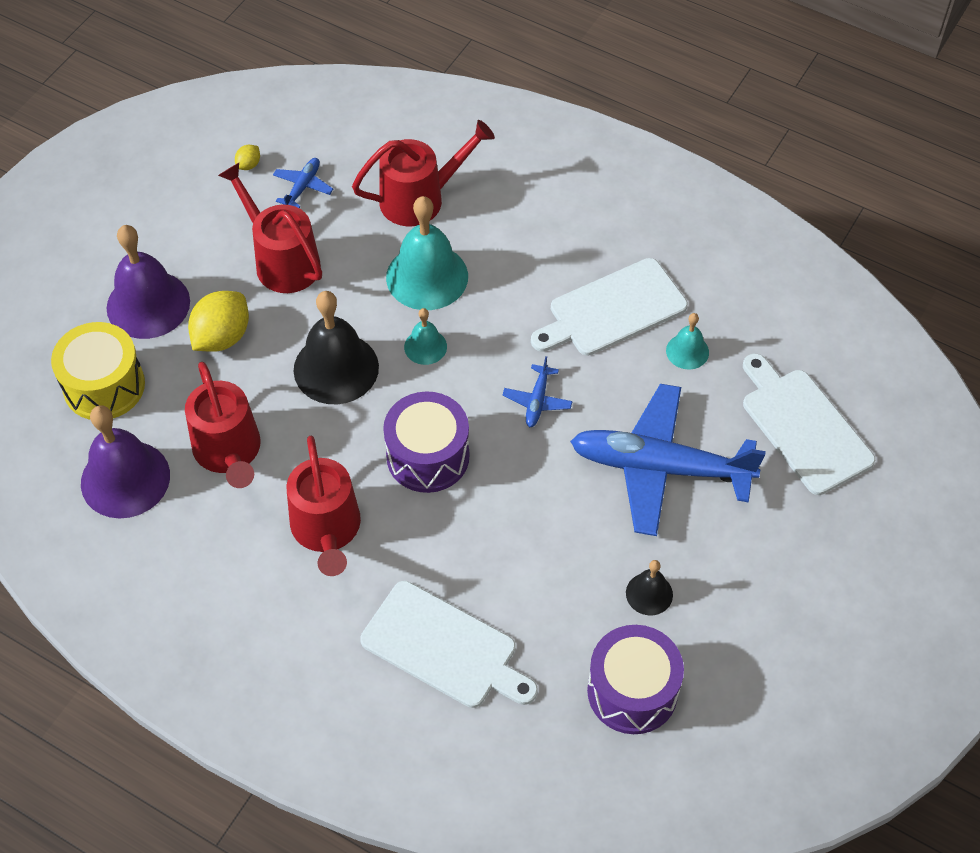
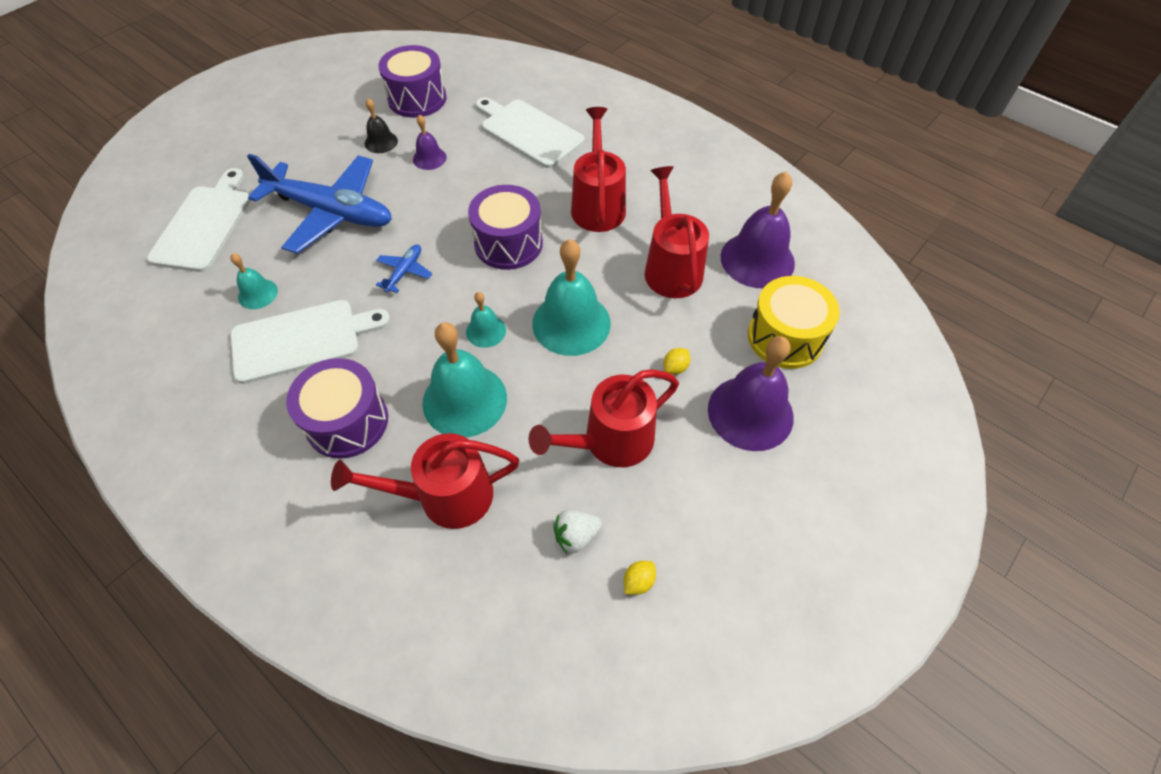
camera: 170 degrees left, 0 degrees up
(222, 337) = (675, 367): yellow lemon -> yellow lemon, size x0.46
(281, 260) = (610, 441): red watering can -> red watering can turned 90 degrees clockwise
(303, 187) = (576, 536): blue plane -> white strawberry
(336, 368) = (571, 323): black bell -> turquoise bell
(531, 243) = (347, 421): none -> purple drum
(570, 575) = (429, 158): none -> purple bell
(803, 427) = (204, 224): white cutting board -> white cutting board turned 150 degrees counterclockwise

